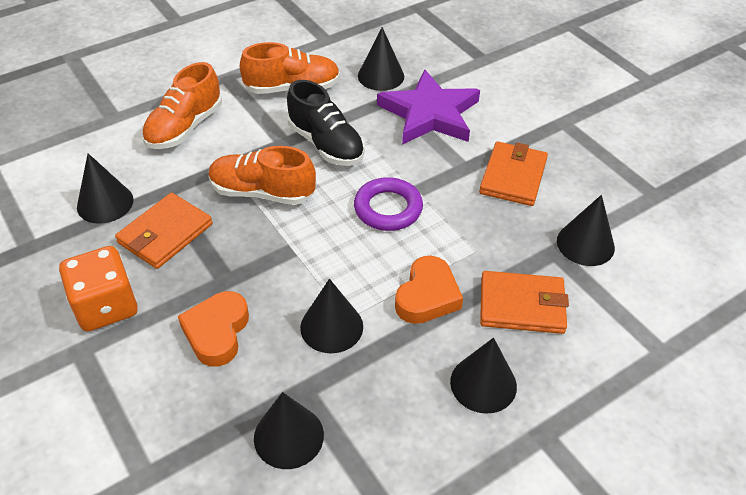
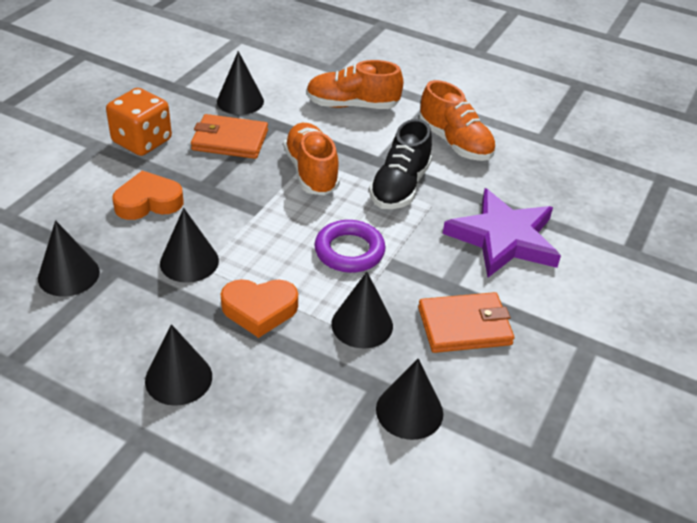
camera: 60 degrees right, 5 degrees down
(381, 76) = (526, 189): black cone -> black cone (362, 324)
(522, 305) = (290, 381): orange wallet -> none

